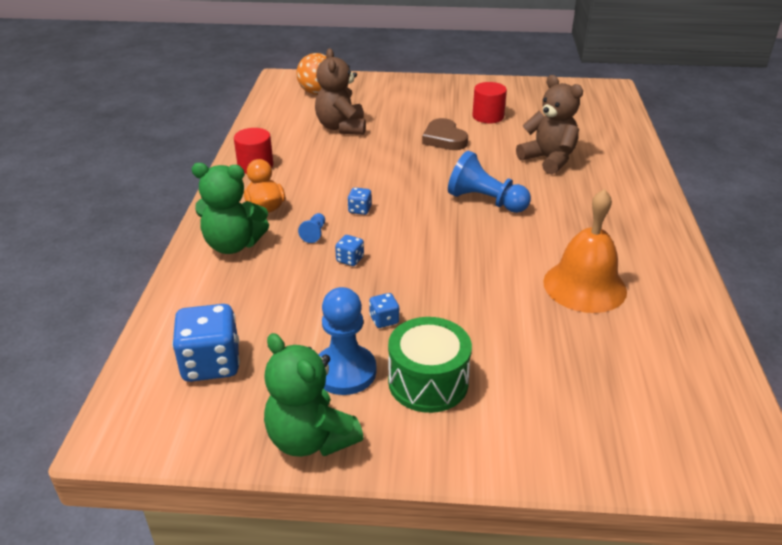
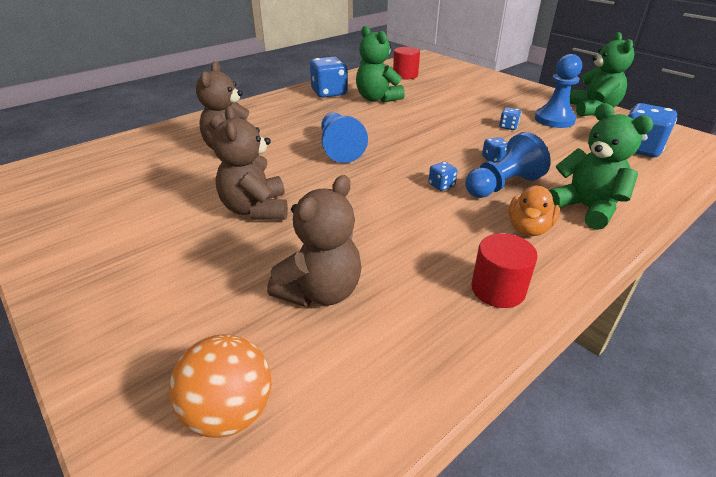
camera: 135 degrees left, 0 degrees up
(314, 233) = (502, 185): blue pawn -> blue pawn, size x2.18
(428, 382) = (513, 104): green drum -> none
(444, 139) = (256, 209): brown heart -> brown teddy bear
(488, 116) = (165, 210): red cylinder -> red cylinder (405, 75)
(584, 286) = (377, 98): orange bell -> green teddy bear
(646, 264) = (329, 93): none -> blue dice

